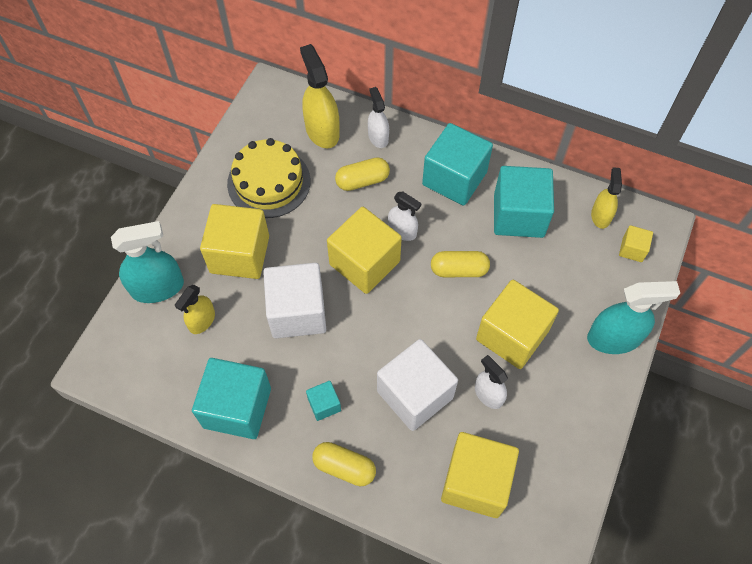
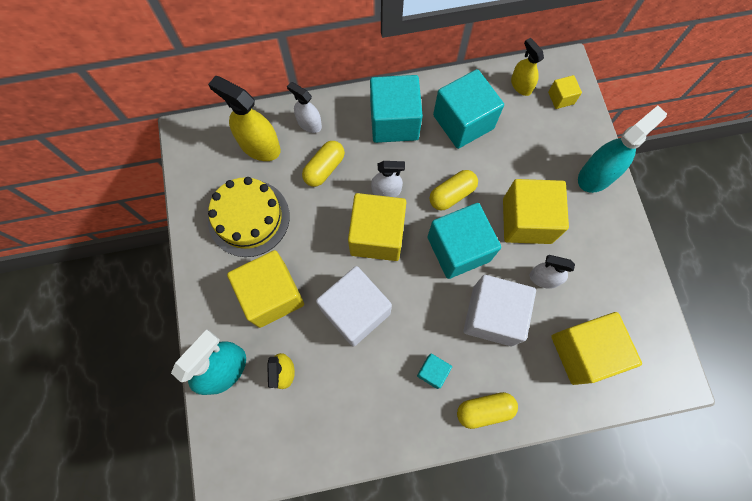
camera: 35 degrees left, 10 degrees up
(237, 407) = (368, 423): turquoise cube -> turquoise cube (458, 249)

